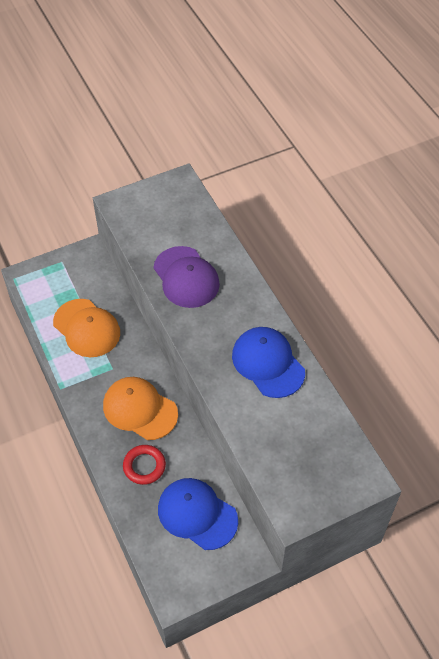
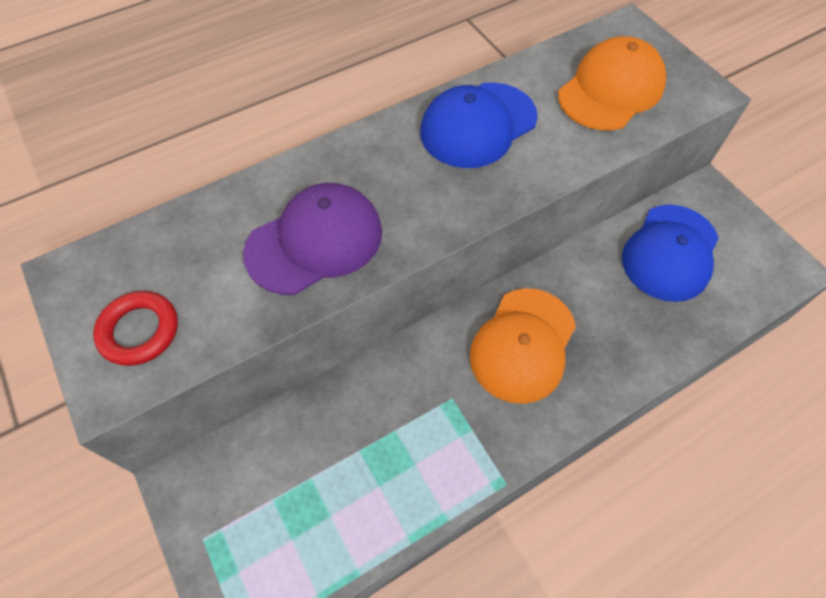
camera: 95 degrees left, 5 degrees up
(86, 328) = (369, 457): orange cap -> orange cap (611, 90)
(144, 466) = (618, 326): red ring -> red ring (139, 331)

